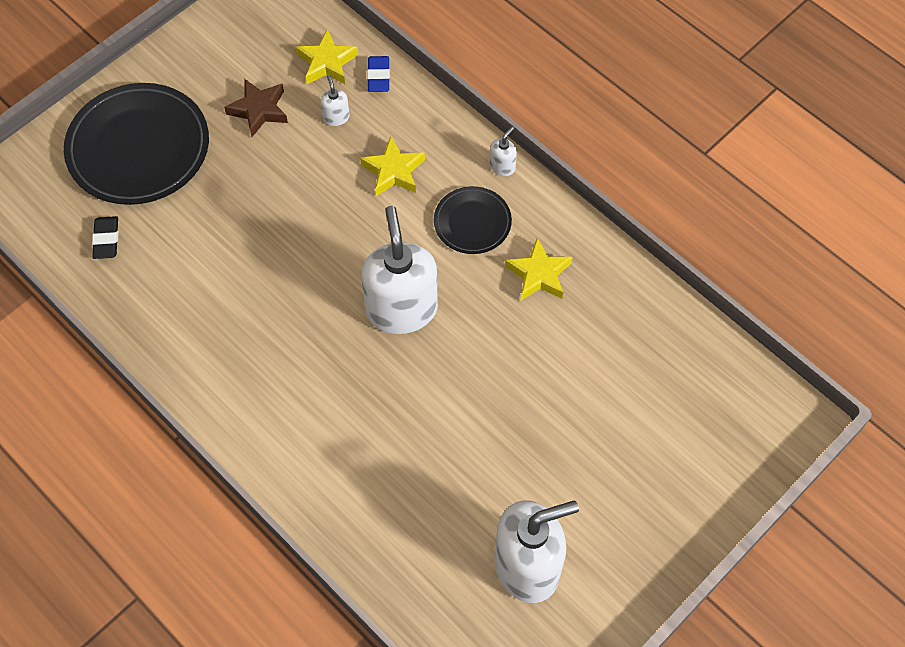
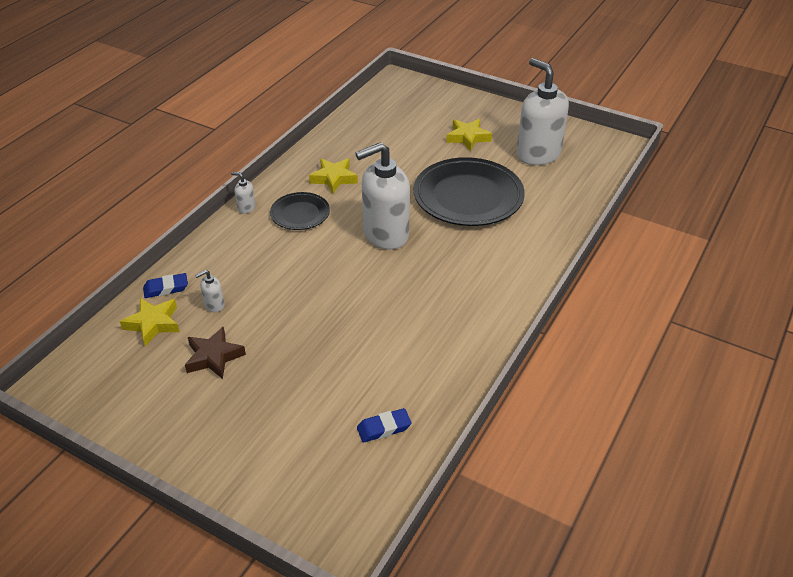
camera: 105 degrees left, 20 degrees down
(106, 240) = (384, 428): black eraser -> blue eraser
(138, 148) = (274, 434): black plate -> black plate (468, 197)
(393, 171) = (263, 261): yellow star -> yellow star (468, 137)

